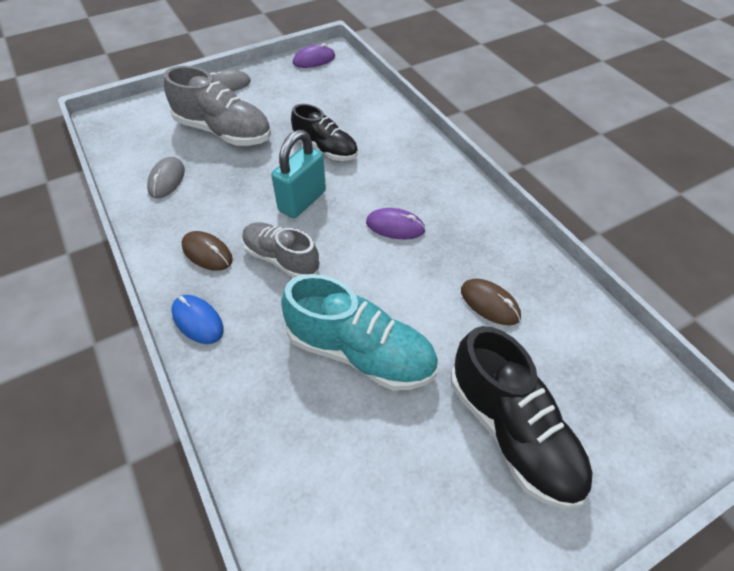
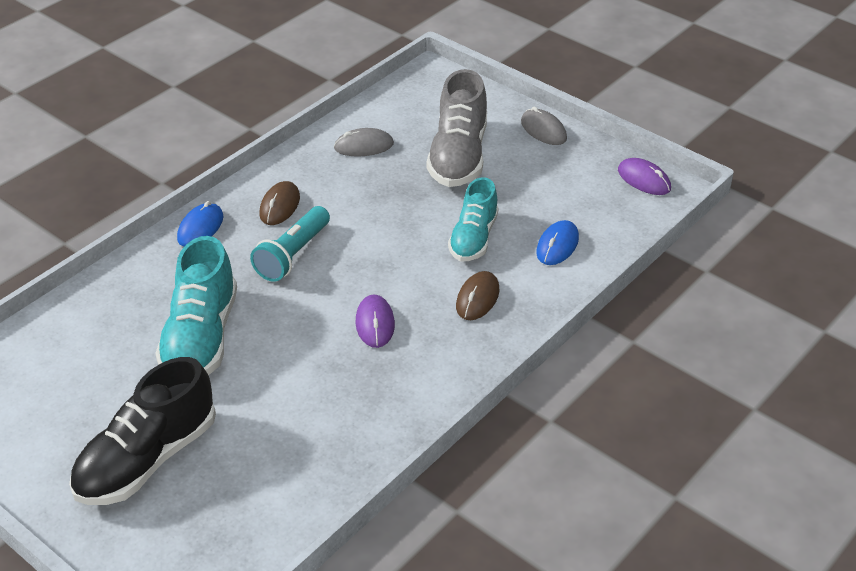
camera: 70 degrees right, 10 degrees down
(281, 259) = (292, 255): grey shoe -> turquoise flashlight
(302, 201) = (379, 245): turquoise padlock -> none
(325, 149) = (473, 238): black shoe -> turquoise shoe
(357, 113) = (557, 245): none -> blue mouse
(490, 303) = (294, 419): brown mouse -> brown mouse (477, 298)

